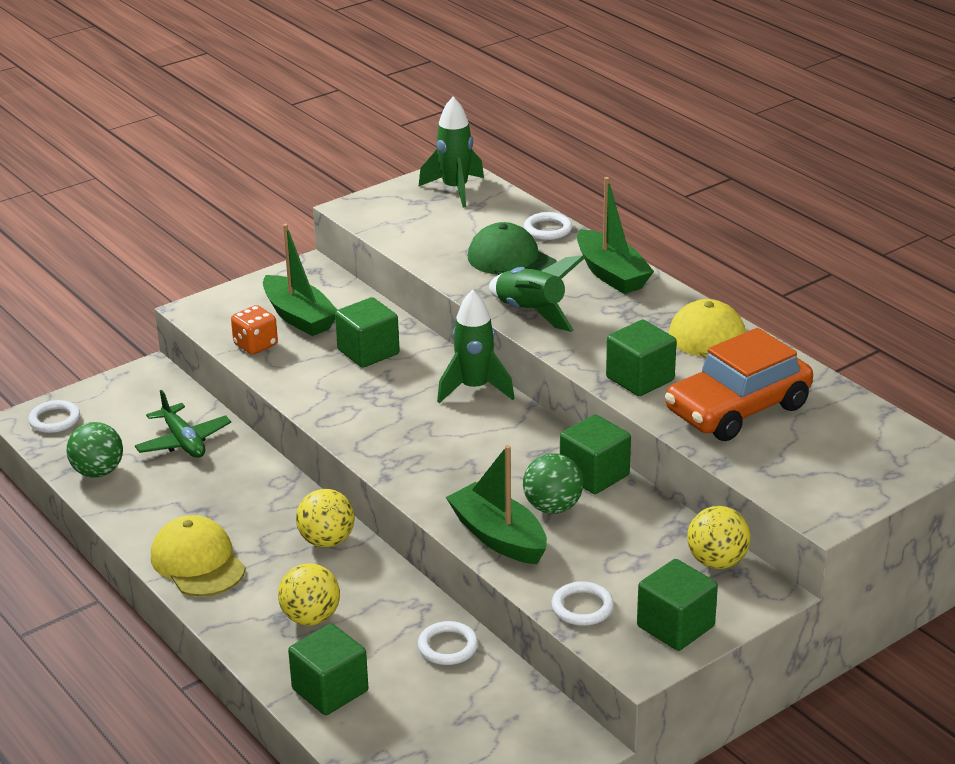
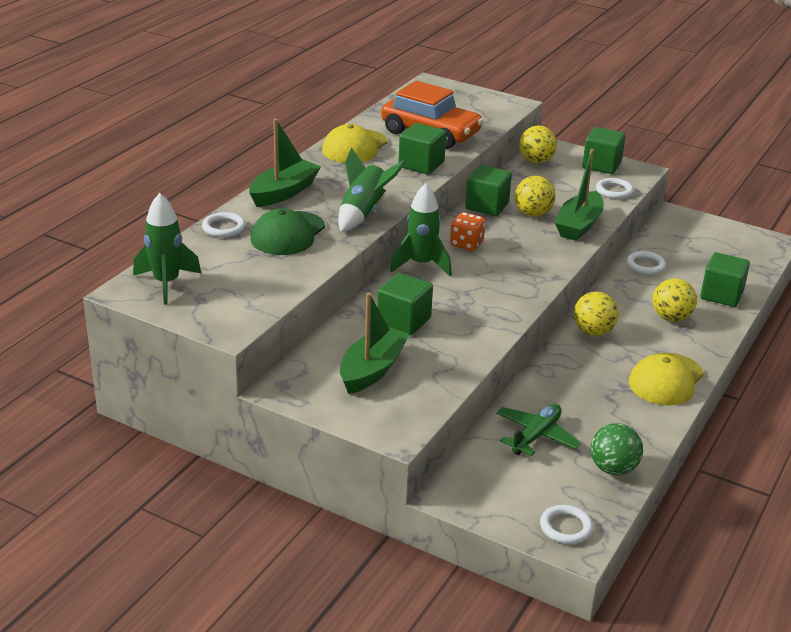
camera: 115 degrees left, 0 degrees up
(255, 345) = (433, 380): orange dice -> orange dice (466, 244)
(552, 507) = (533, 213): green ball -> yellow ball

